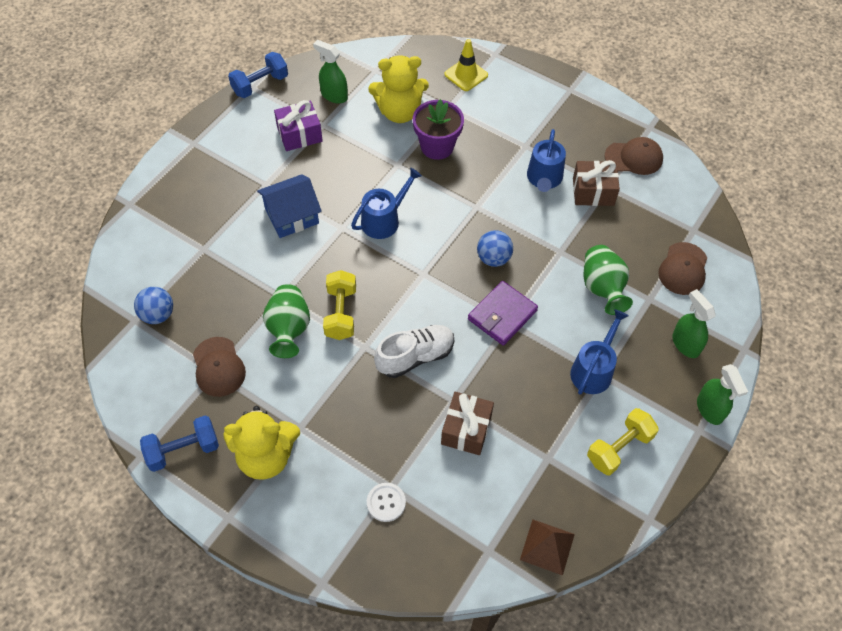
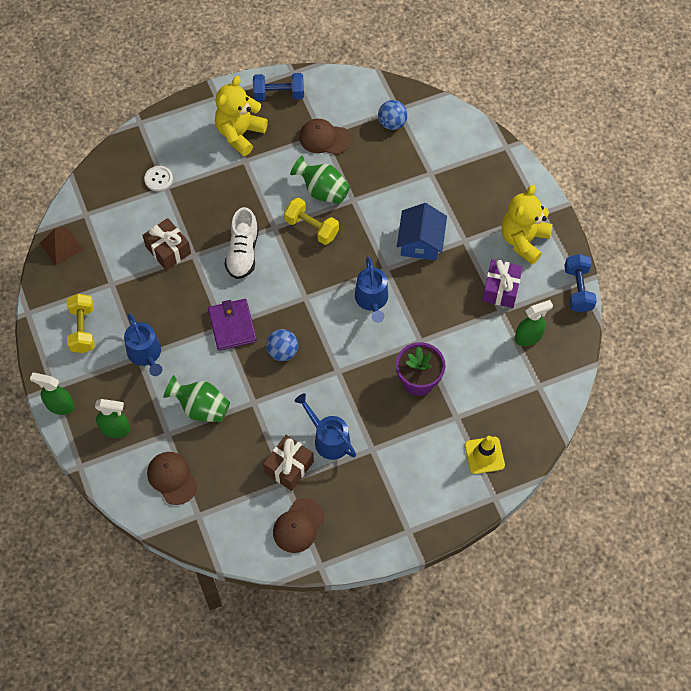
camera: 125 degrees right, 5 degrees up
(183, 450) = (279, 94): blue dumbbell -> blue dumbbell turned 75 degrees clockwise
(399, 112) = (476, 376): yellow teddy bear -> yellow teddy bear (523, 240)

